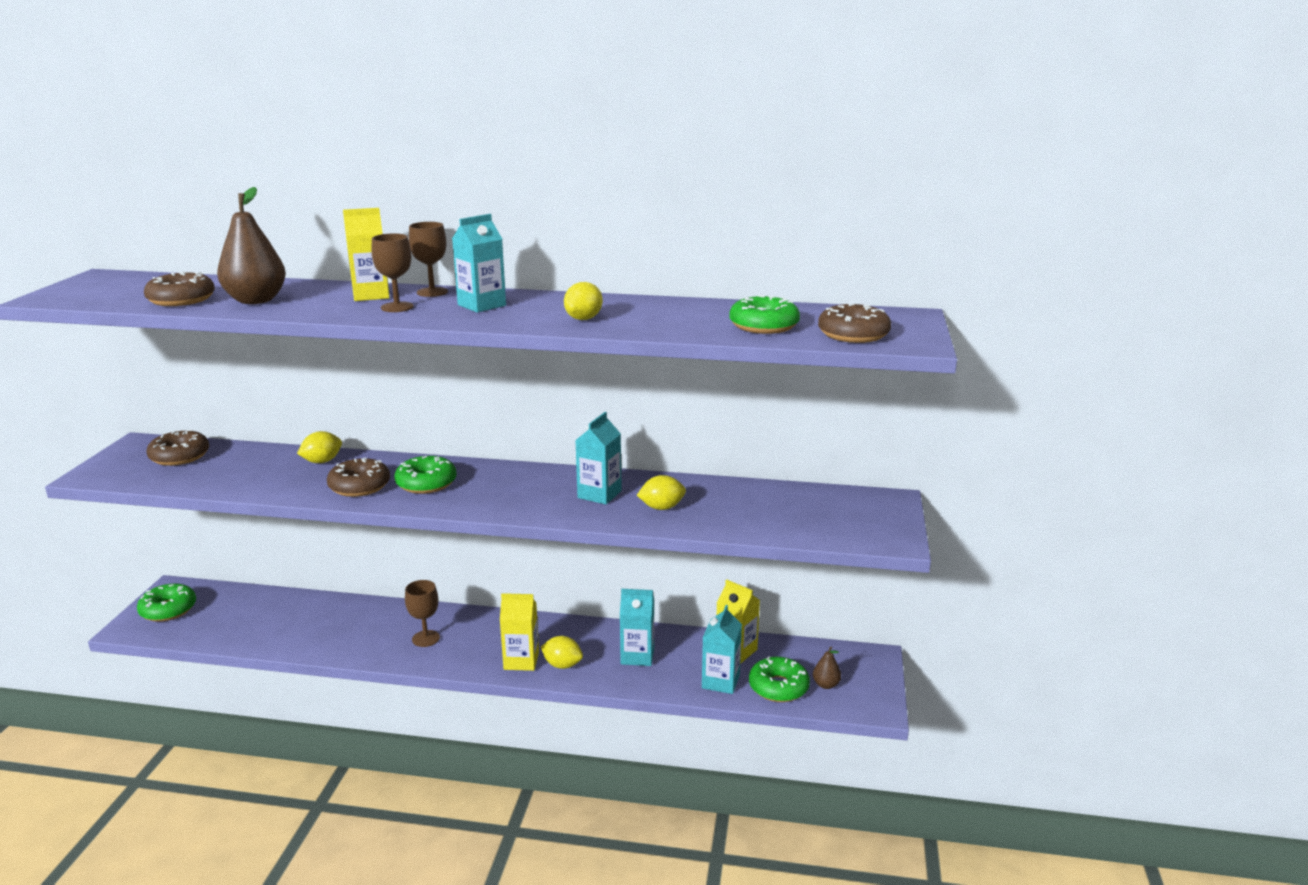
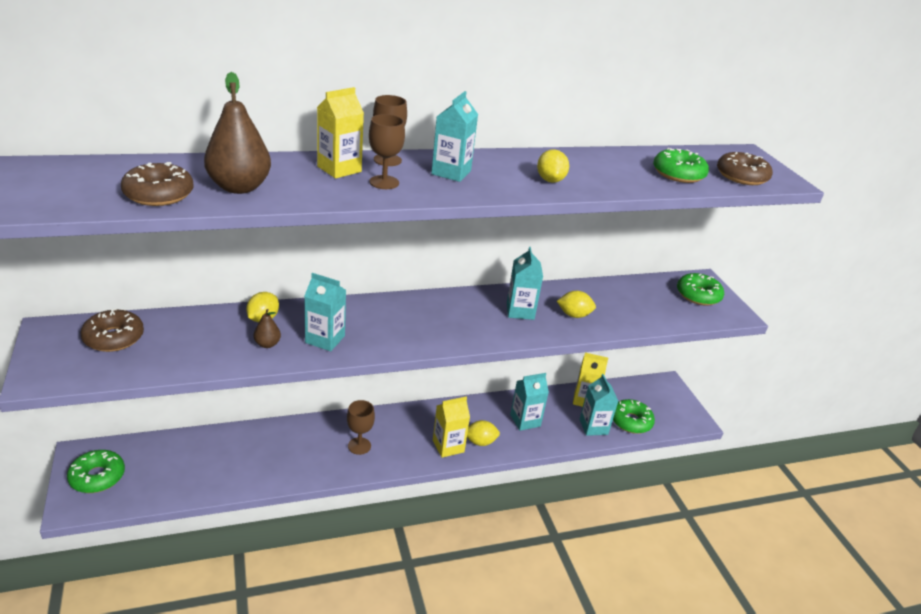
camera: 30 degrees left, 10 degrees up
(359, 486) = (325, 339): brown donut -> turquoise carton
(426, 483) = (378, 325): green donut -> green donut (698, 295)
(661, 507) = (574, 315): yellow lemon -> yellow lemon turned 45 degrees clockwise
(826, 685) = (656, 412): brown pear -> brown pear (267, 344)

